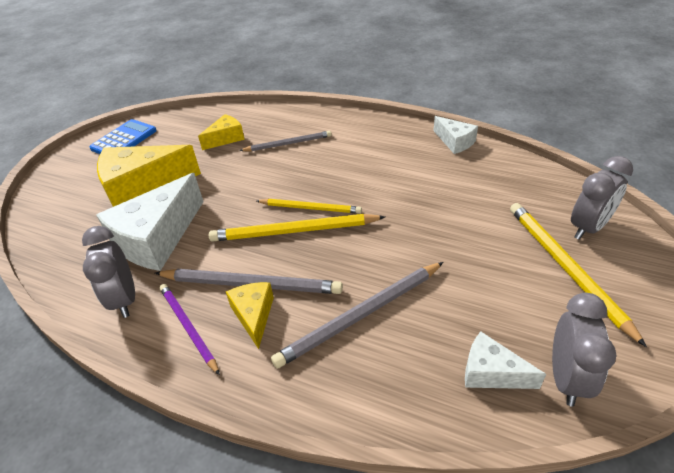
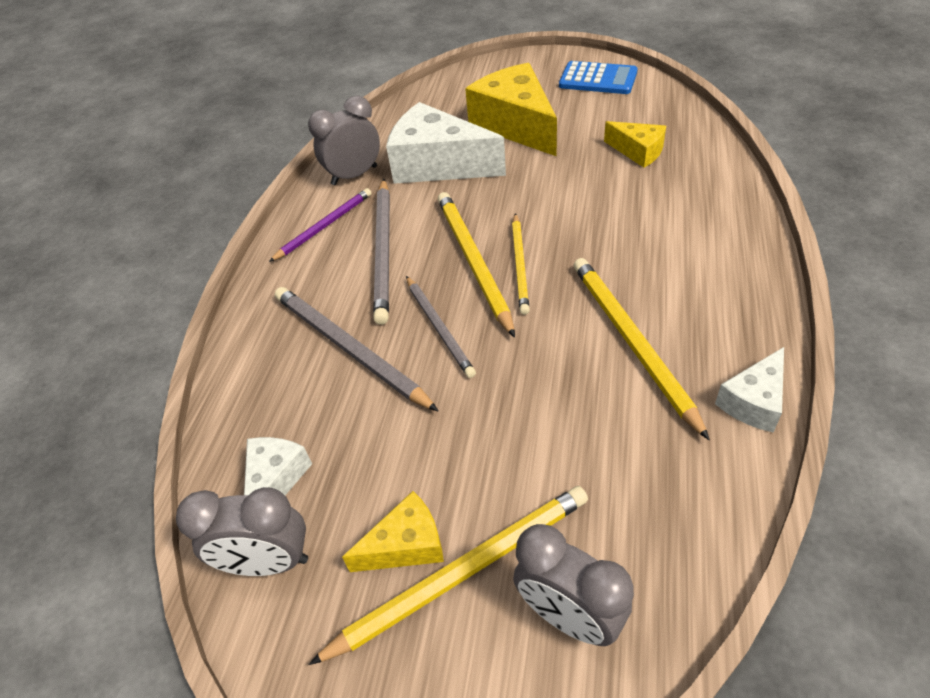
camera: 80 degrees right, 5 degrees up
(254, 315) = (342, 265): yellow cheese -> yellow cheese (406, 545)
(288, 143) = (653, 209): grey pencil -> grey pencil (439, 328)
(401, 173) = (632, 342): none -> yellow pencil

